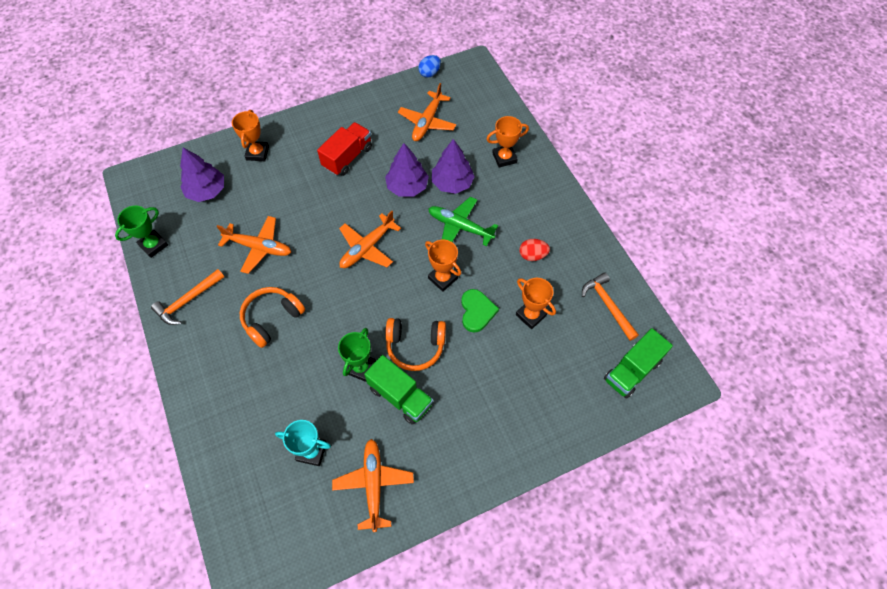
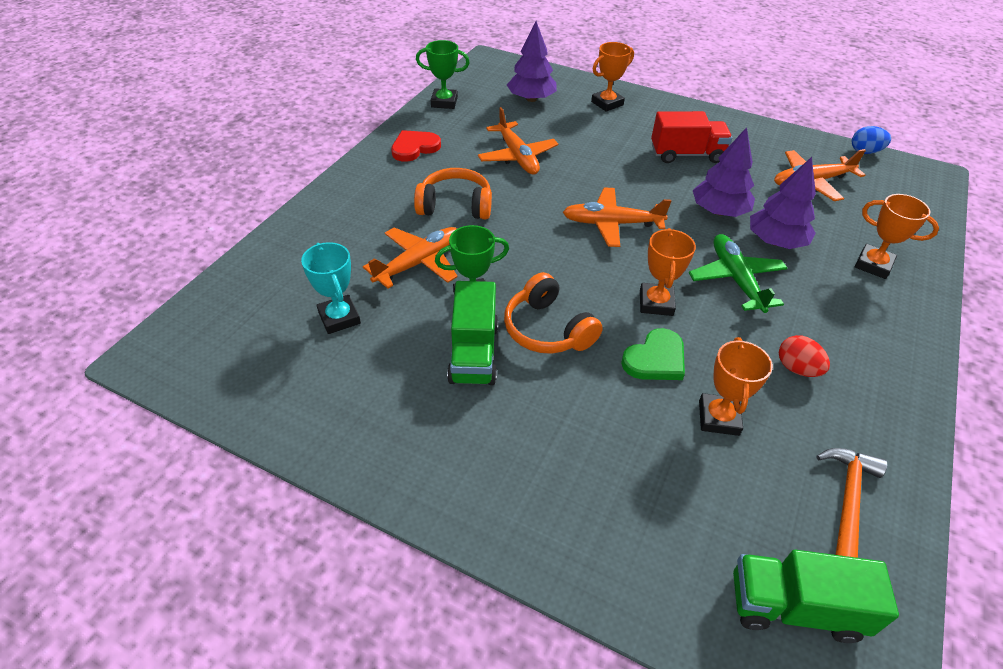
camera: 50 degrees right, 15 degrees down
(188, 301) = (414, 148): orange hammer -> red heart
(373, 485) = (344, 395): orange plane -> orange plane (418, 263)

